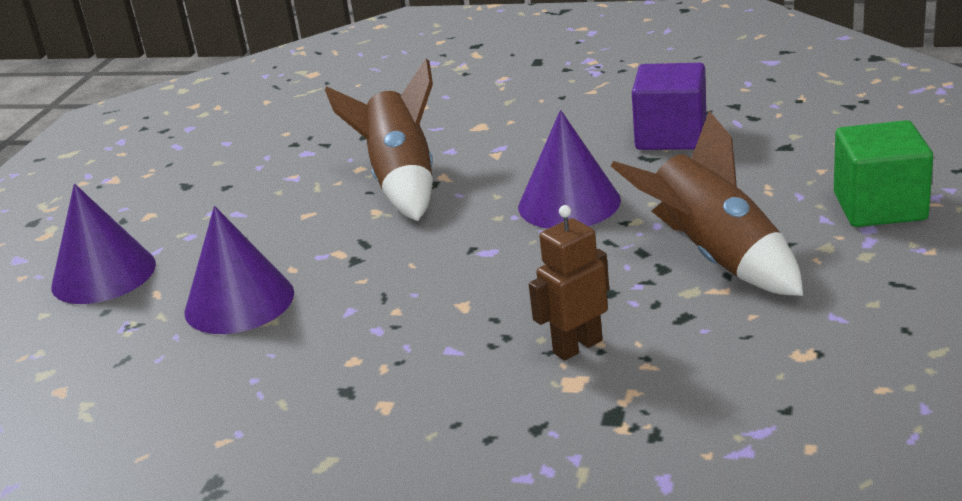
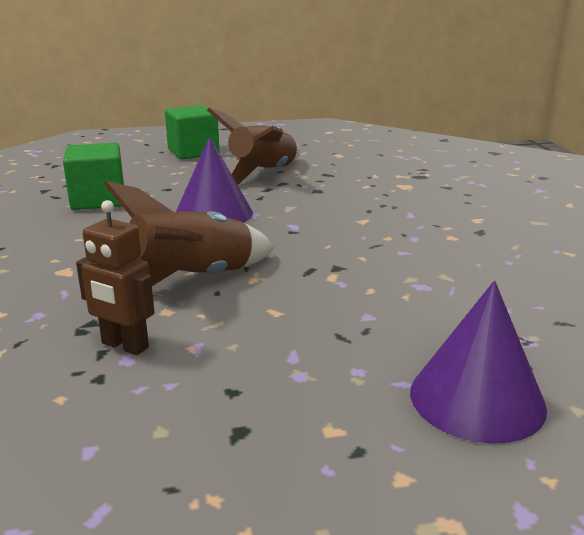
camera: 120 degrees left, 5 degrees down
(239, 302) = (437, 296): purple cone -> none
(577, 346) = (375, 188): brown robot -> brown robot (124, 346)
(671, 136) = (98, 200): purple cube -> green cube

